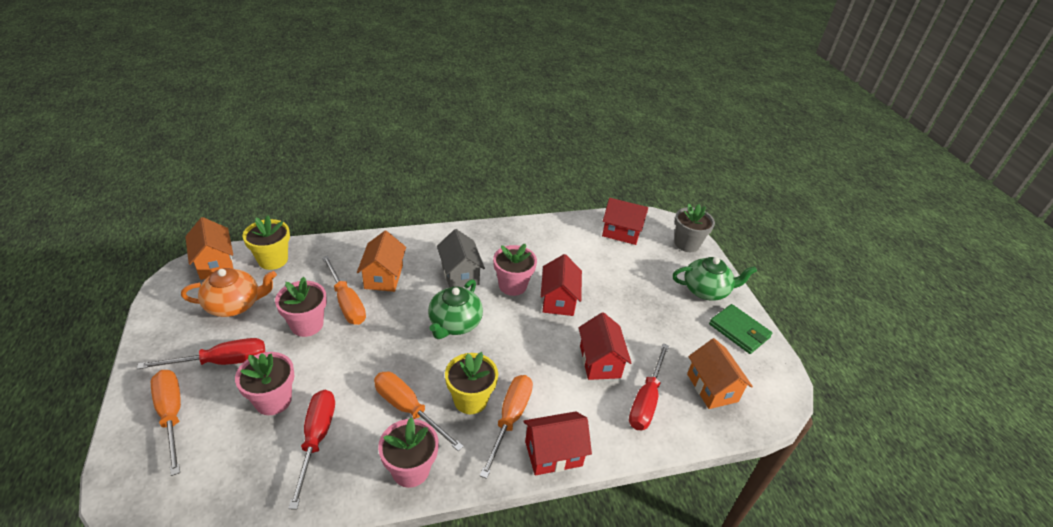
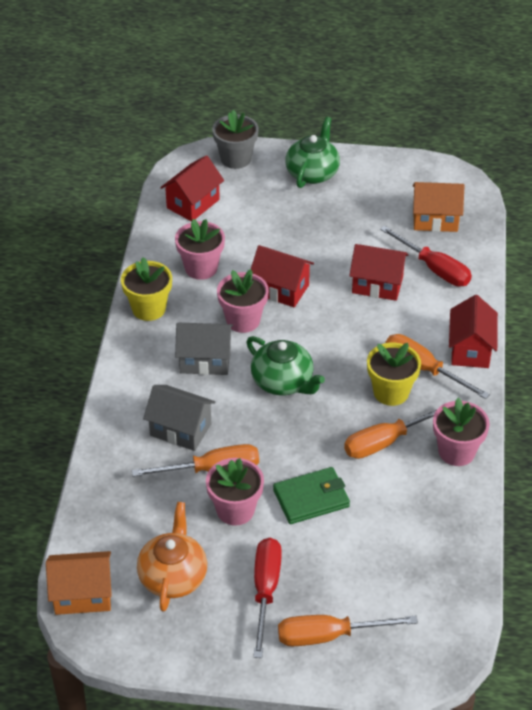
camera: 65 degrees left, 5 degrees up
(273, 260) = (102, 534): yellow flower pot -> yellow flower pot (149, 309)
(273, 400) = (338, 548): pink flower pot -> pink flower pot (201, 268)
(316, 439) = (400, 517): red screwdriver -> none
(383, 277) = (180, 430): orange house -> grey house
(739, 331) = (375, 173): green wallet -> green wallet (311, 498)

